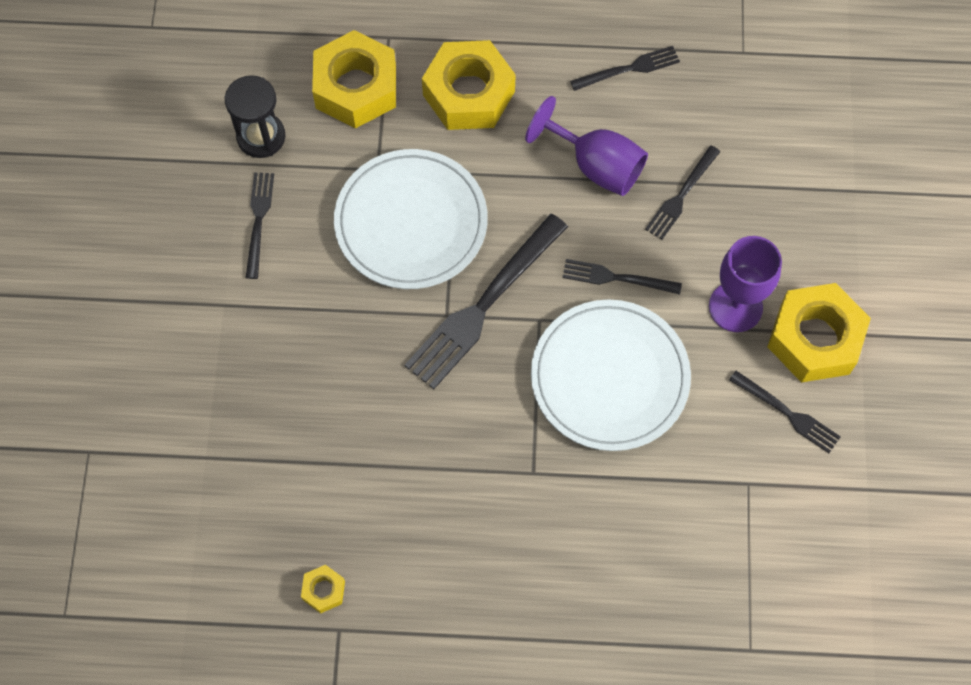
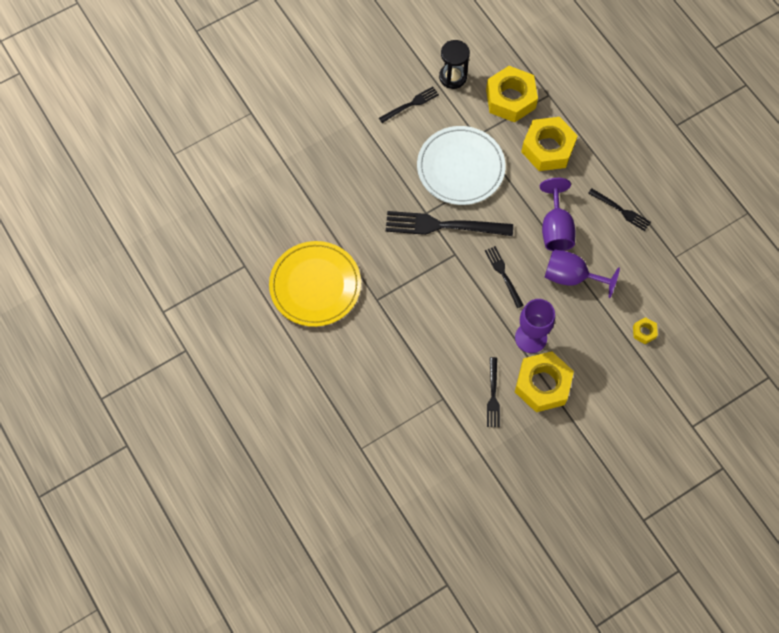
camera: 55 degrees right, 0 degrees up
(323, 590) = (257, 248): yellow nut -> yellow nut (644, 332)
(447, 545) = (315, 285): none -> yellow plate
(610, 377) = (449, 303): white plate -> none
(681, 195) = (571, 277): black fork -> purple goblet

